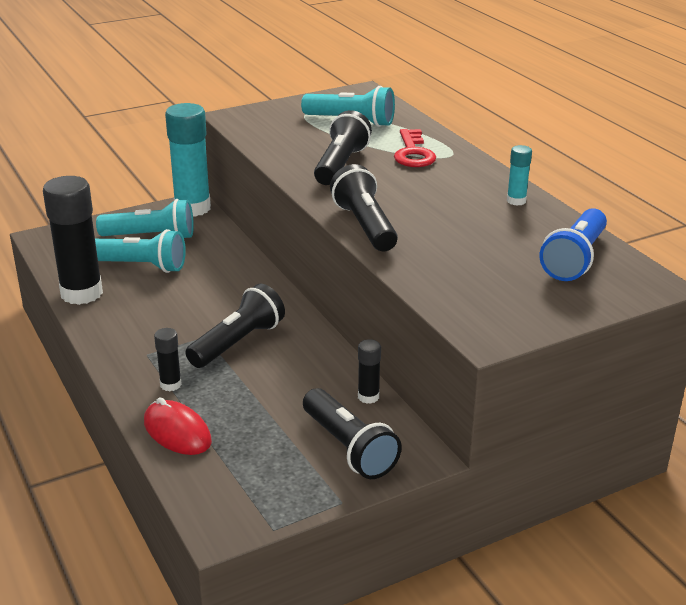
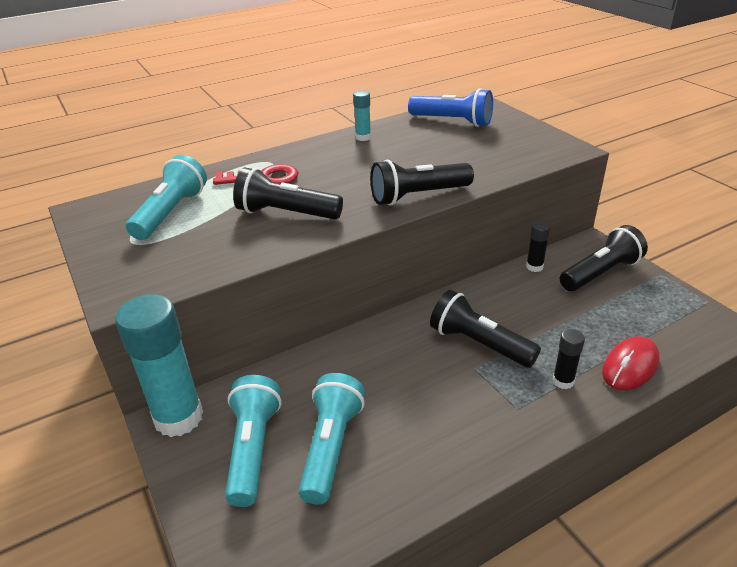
camera: 90 degrees left, 5 degrees up
(81, 293) = (402, 497): black glue stick -> none

